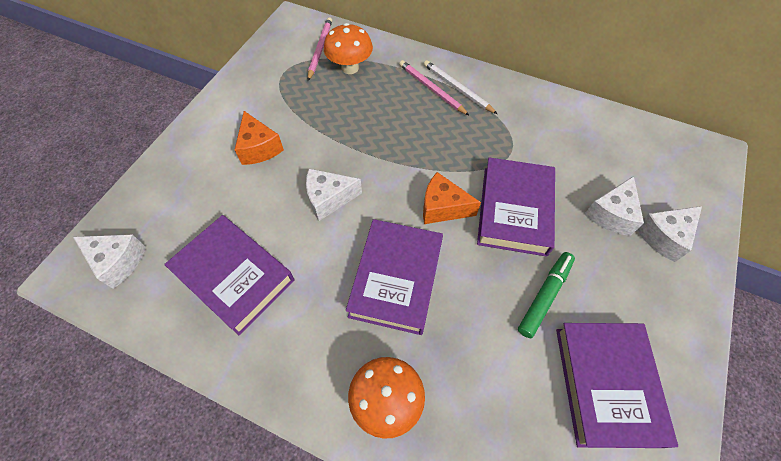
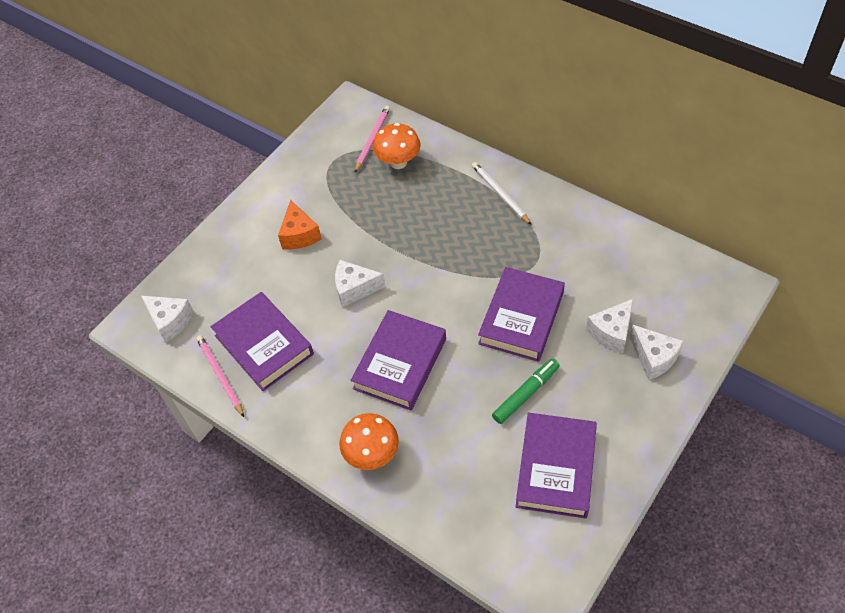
camera: 15 degrees right, 5 degrees down
(431, 89) = (474, 192): pink pencil -> pink pencil (220, 376)
(442, 208) = (455, 308): orange cheese -> none
(663, 237) = (654, 358): white cheese -> white cheese turned 105 degrees counterclockwise

